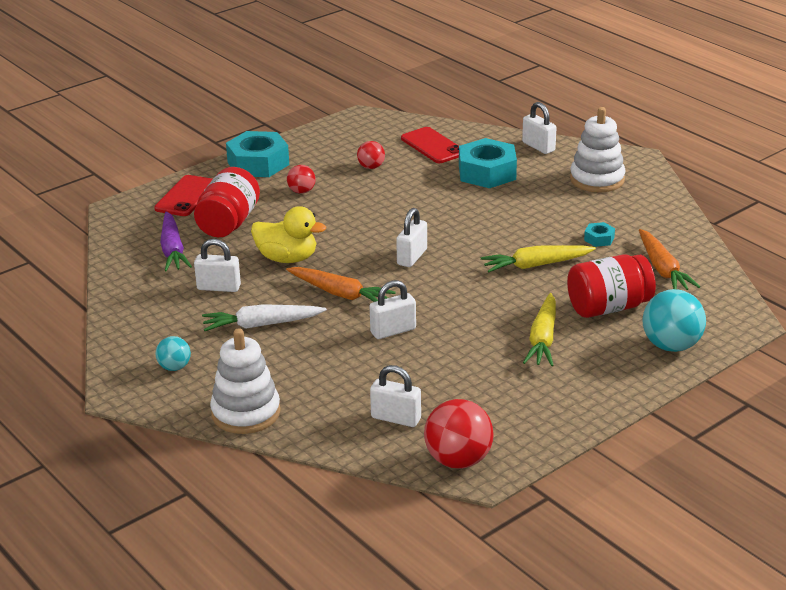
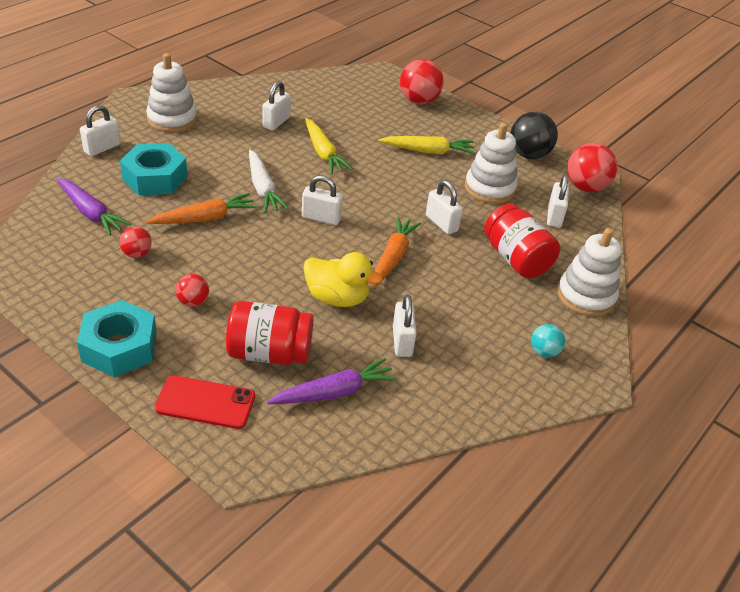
camera: 105 degrees left, 10 degrees up
(262, 325) = (457, 302): white carrot -> white carrot (263, 188)
(287, 258) = (337, 298): yellow duck -> yellow duck turned 105 degrees clockwise
(433, 146) = (90, 213): red phone -> purple carrot
(459, 376) = (490, 188): none -> white stacking toy
(538, 422) = (529, 155): none -> black ball
(599, 239) = (276, 122): turquoise nut -> white padlock
(608, 307) = (378, 122): red jar -> red jar (516, 259)
(662, 269) = (318, 98): orange carrot -> orange carrot (204, 218)
(671, 345) = (419, 101): turquoise ball -> red ball

